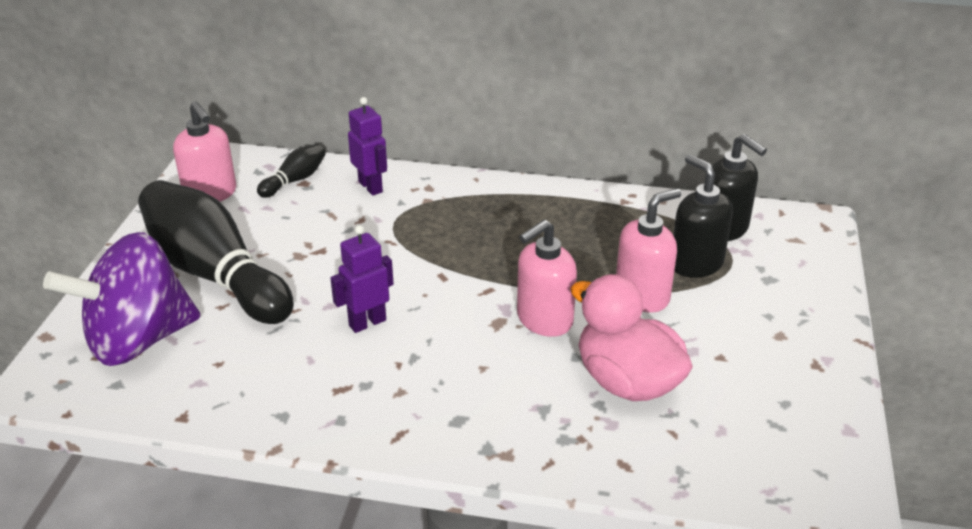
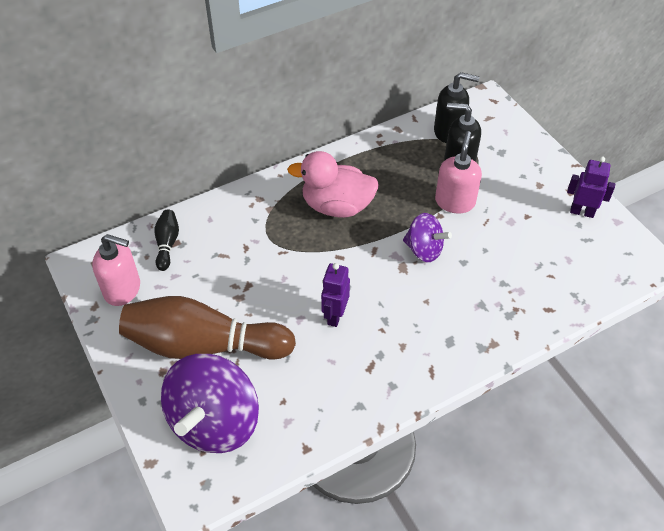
camera: 40 degrees left, 15 degrees up
(215, 274) = (204, 345): black bowling pin -> brown bowling pin
(371, 187) = (223, 219): purple robot -> purple robot (582, 212)
(544, 320) = (424, 250): pink soap dispenser -> purple spinning top
(627, 381) = (502, 260): pink duck -> pink duck (337, 206)

